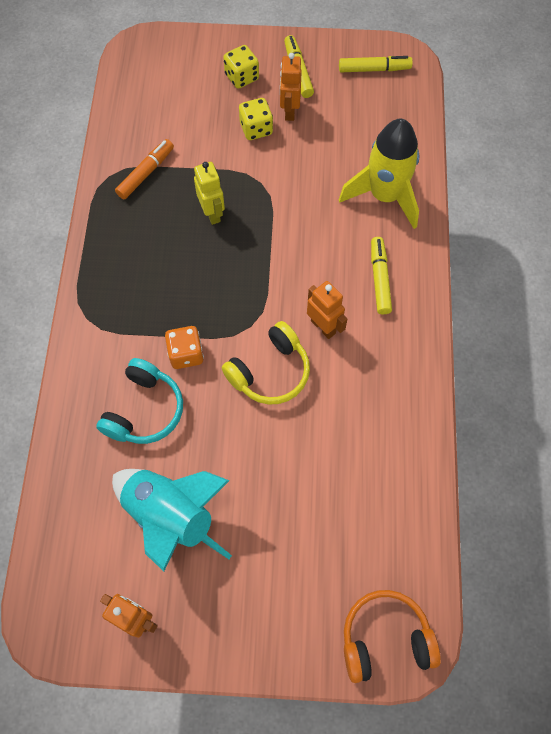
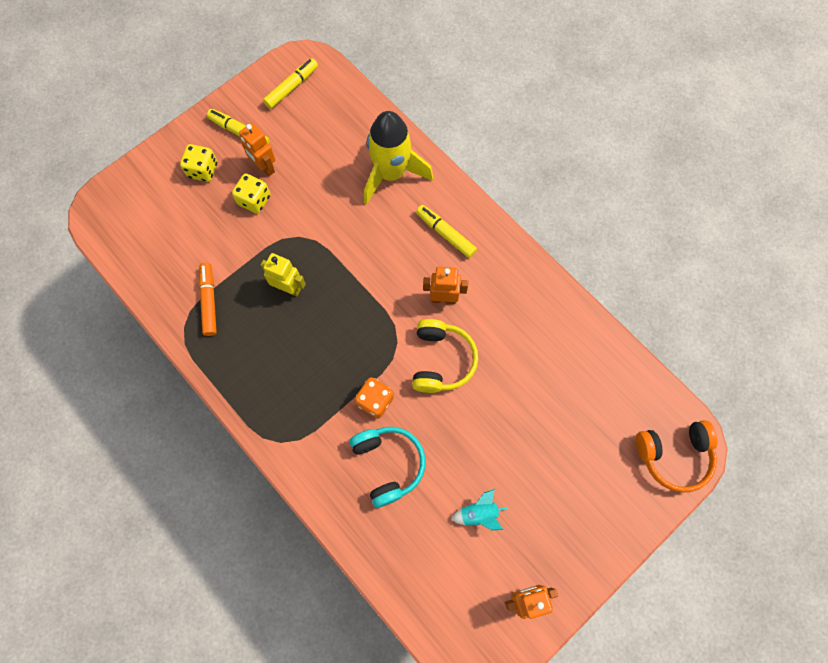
camera: 45 degrees left, 5 degrees up
(171, 516) = (479, 513): turquoise rocket -> turquoise rocket, size x0.45
(385, 638) = (674, 455): orange headphones -> orange headphones turned 135 degrees counterclockwise

